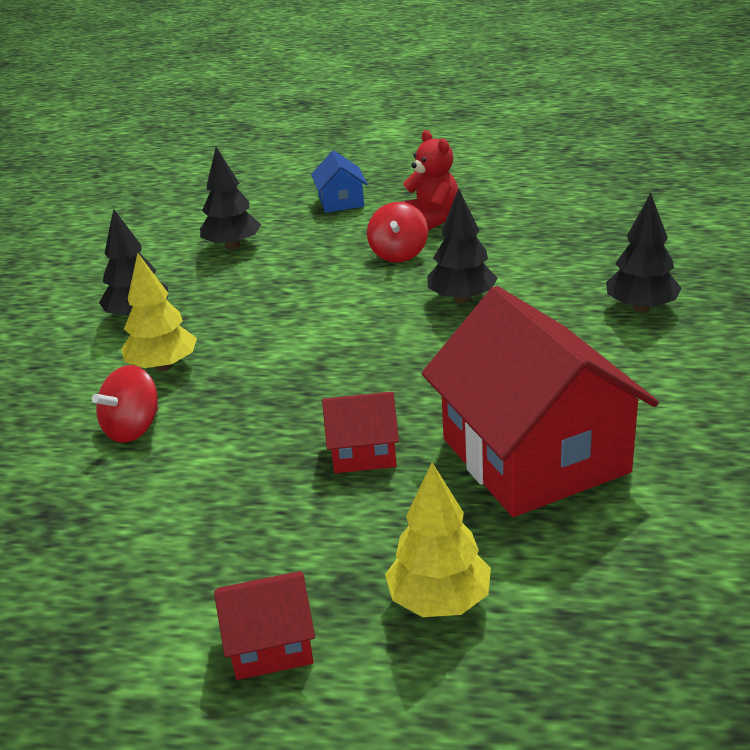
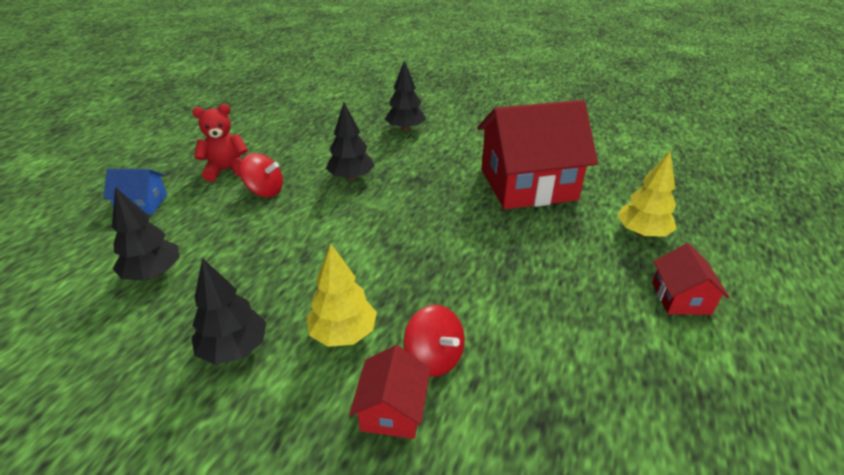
camera: 80 degrees left, 5 degrees up
(363, 452) = (506, 240): red house -> red house (392, 410)

